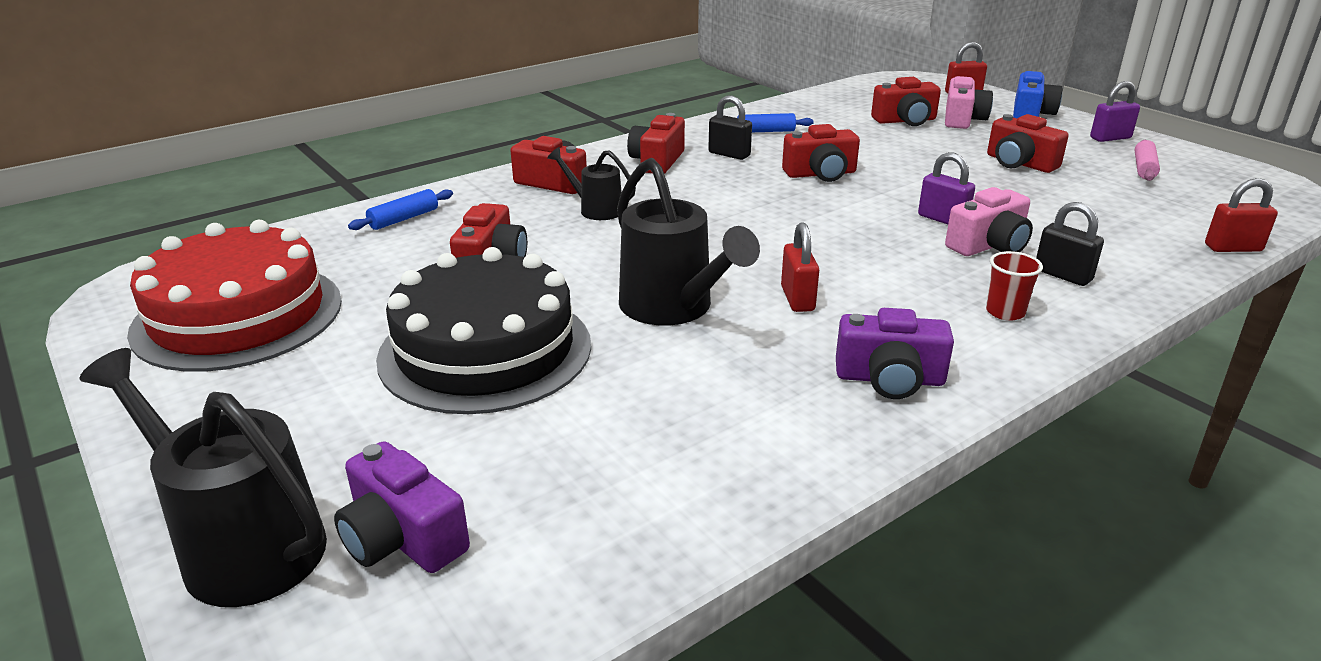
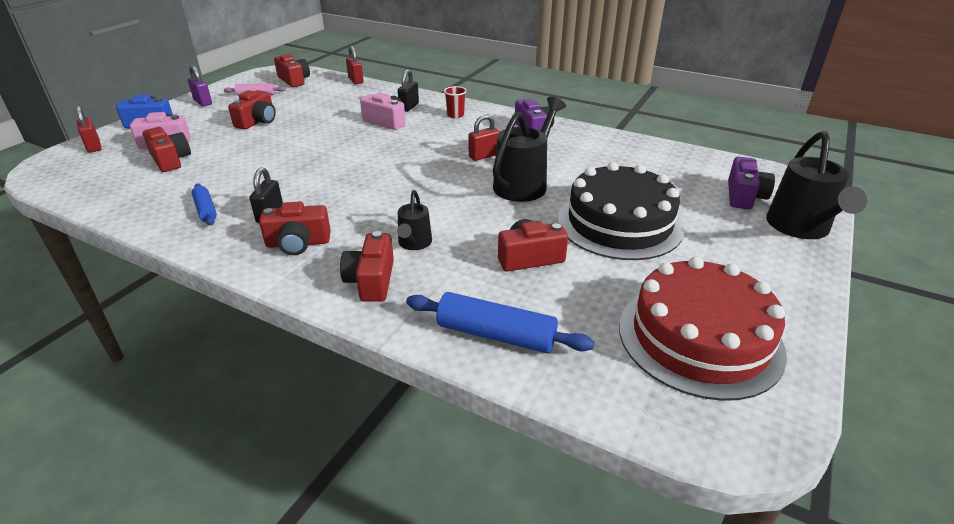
camera: 115 degrees left, 5 degrees up
(404, 219) = (496, 335): blue rolling pin -> blue rolling pin, size x1.71
(820, 174) = (300, 174): red camera -> red camera (294, 80)
(942, 219) = (358, 134): purple padlock -> none

